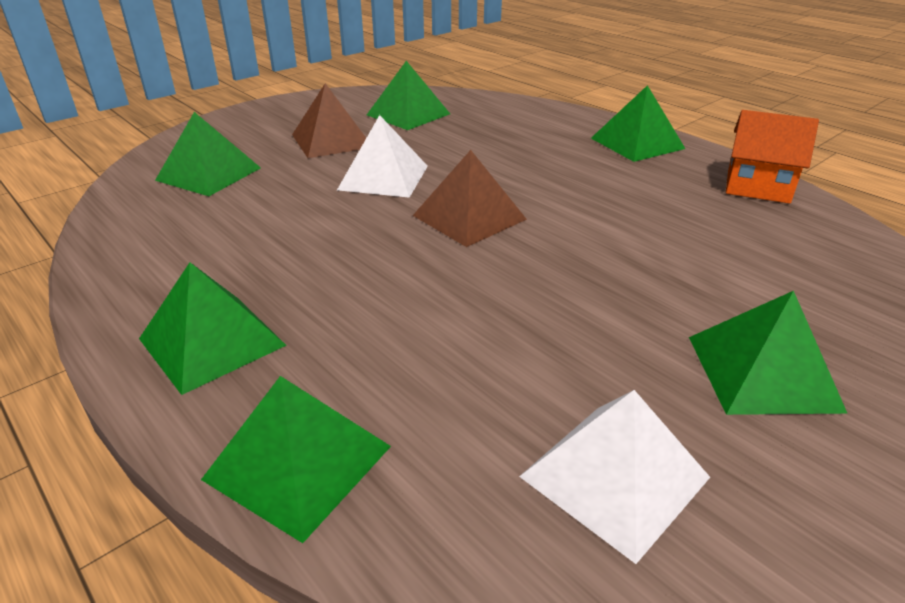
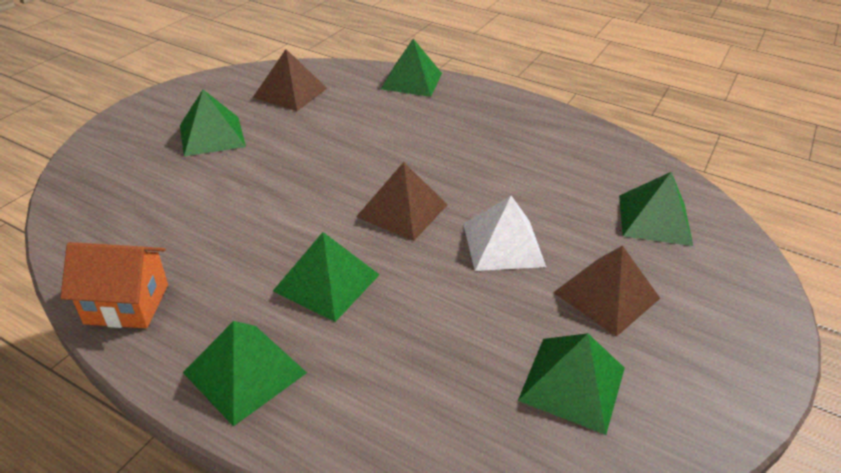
camera: 160 degrees right, 5 degrees up
(212, 341) = (490, 109): green pyramid -> green pyramid (326, 282)
(614, 477) = (290, 92): white pyramid -> brown pyramid

